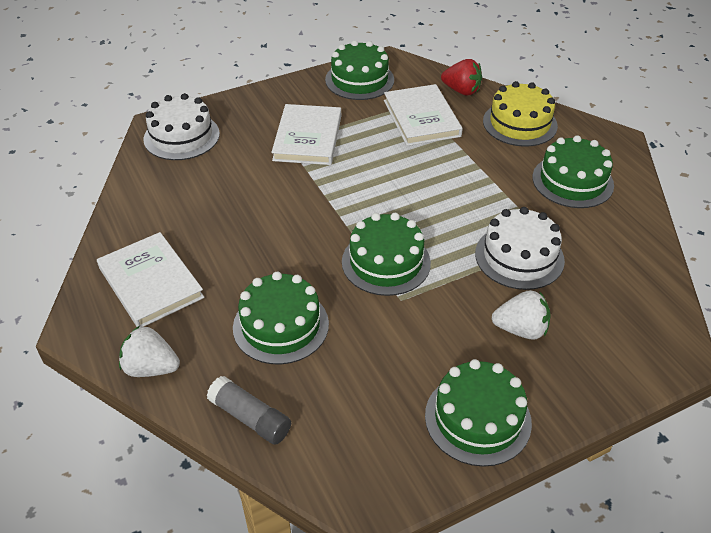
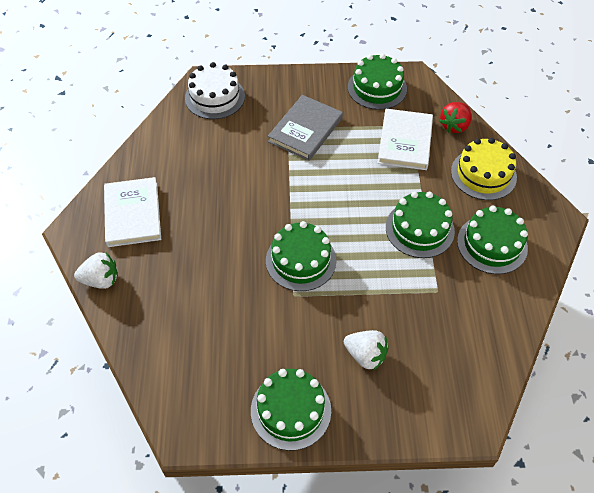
camera: 25 degrees right, 10 degrees up
(151, 368) = (101, 280): white strawberry -> white strawberry turned 135 degrees clockwise
(250, 418) = (143, 343): grey glue stick -> none
(281, 325) = (199, 282): green cake -> green cake (419, 229)
(307, 138) = (305, 130): white book -> grey book
(461, 91) = (454, 126): red strawberry -> red strawberry turned 75 degrees clockwise
(519, 257) = (403, 295): white cake -> none

